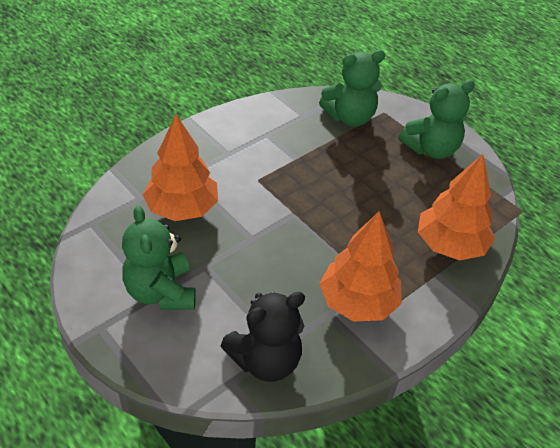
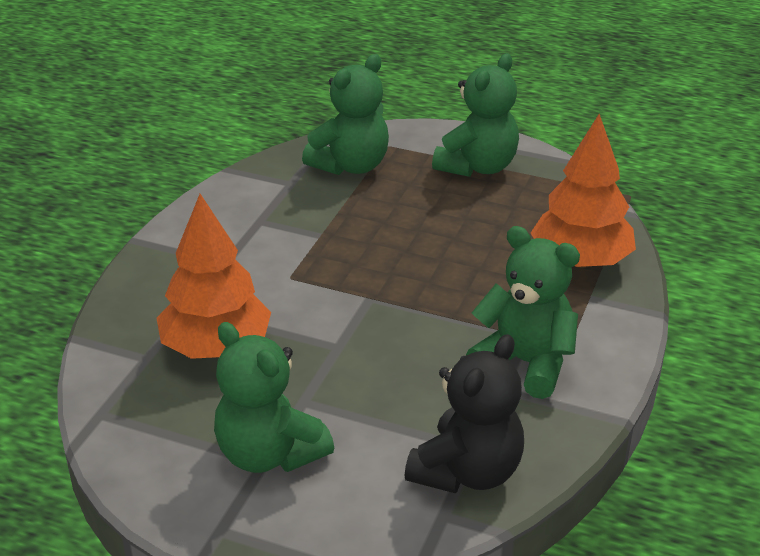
camera: 25 degrees left, 10 degrees down
(358, 302) = (525, 363): orange tree -> green teddy bear

